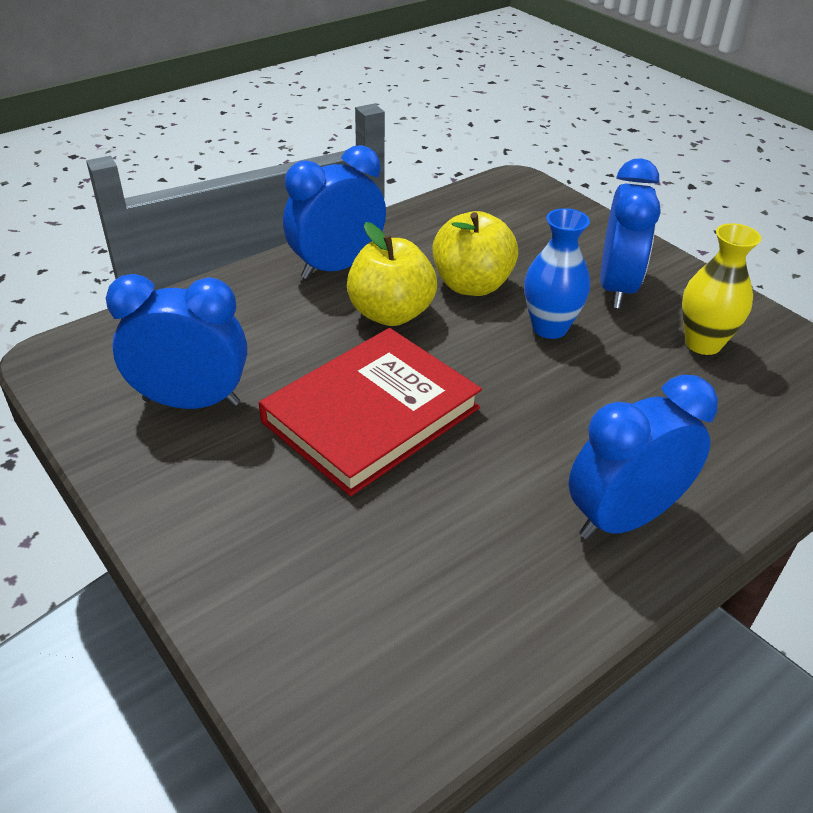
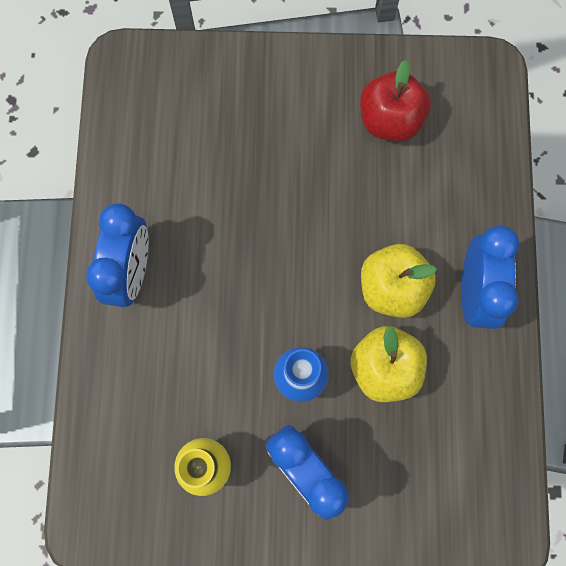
camera: 130 degrees right, 35 degrees up
(191, 402) = (390, 120): blue clock -> red apple
(371, 415) = (305, 206): red book -> none

